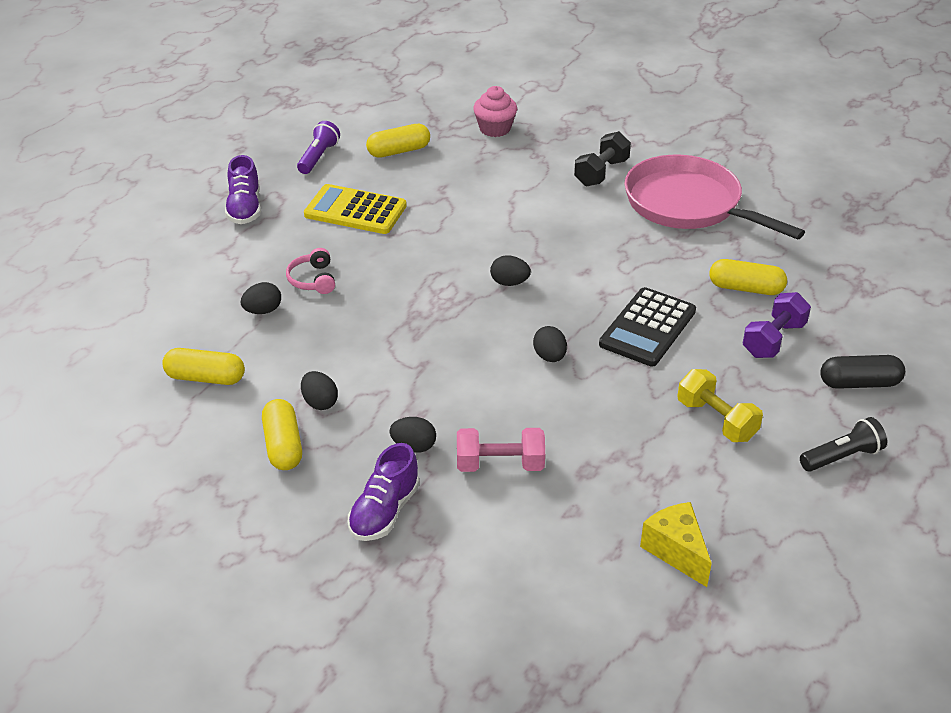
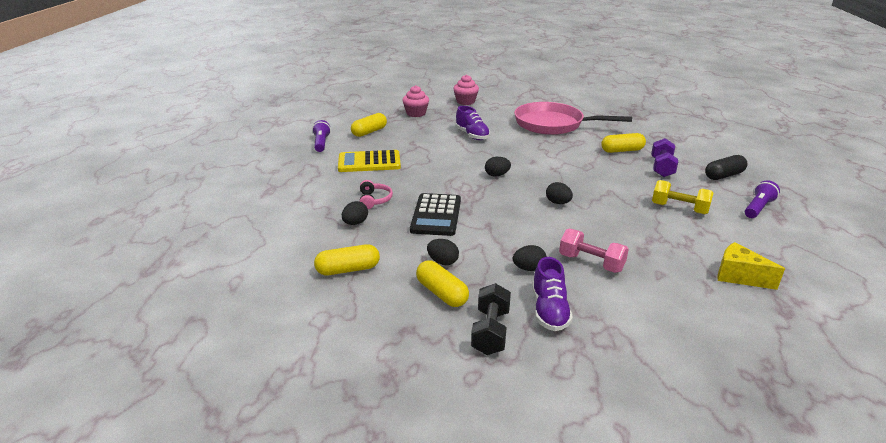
camera: 25 degrees left, 10 degrees down
(245, 208) = (294, 175): purple shoe -> purple shoe (472, 135)
(313, 280) = (374, 200): pink headphones -> pink headphones turned 150 degrees counterclockwise
(500, 465) = (591, 263): pink dumbbell -> pink dumbbell turned 60 degrees clockwise
(593, 120) = (465, 102): none -> pink cupcake
(601, 173) = (493, 120): black dumbbell -> black dumbbell (490, 332)
(647, 328) = (594, 177): black calculator -> black calculator (436, 215)
(841, 457) = (758, 208): black flashlight -> purple flashlight

